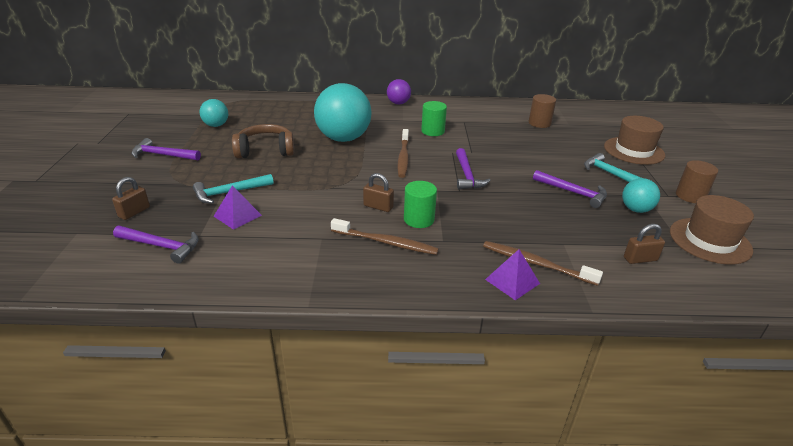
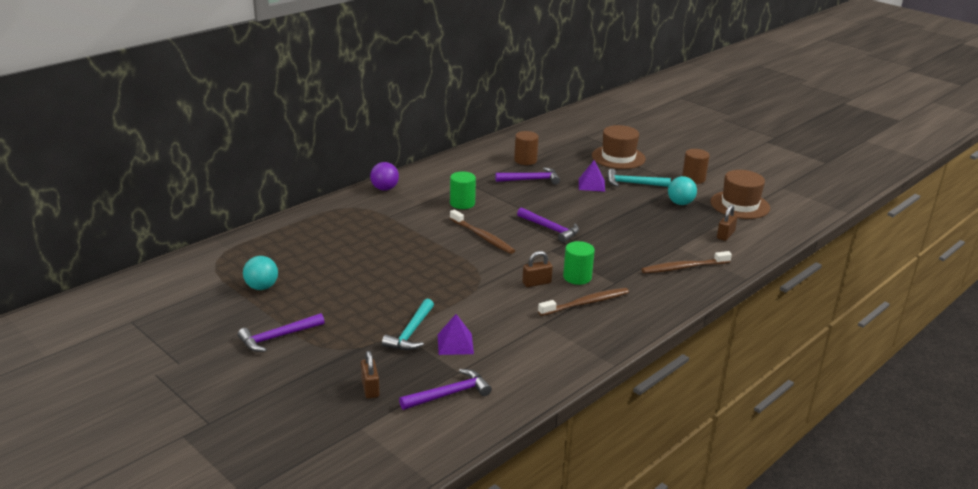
camera: 45 degrees left, 5 degrees down
(265, 150) = (363, 286): brown headphones -> none
(343, 138) = (405, 243): turquoise ball -> none
(512, 281) = (688, 285): purple pyramid -> purple pyramid (591, 184)
(573, 192) = (632, 209): purple hammer -> purple hammer (531, 180)

